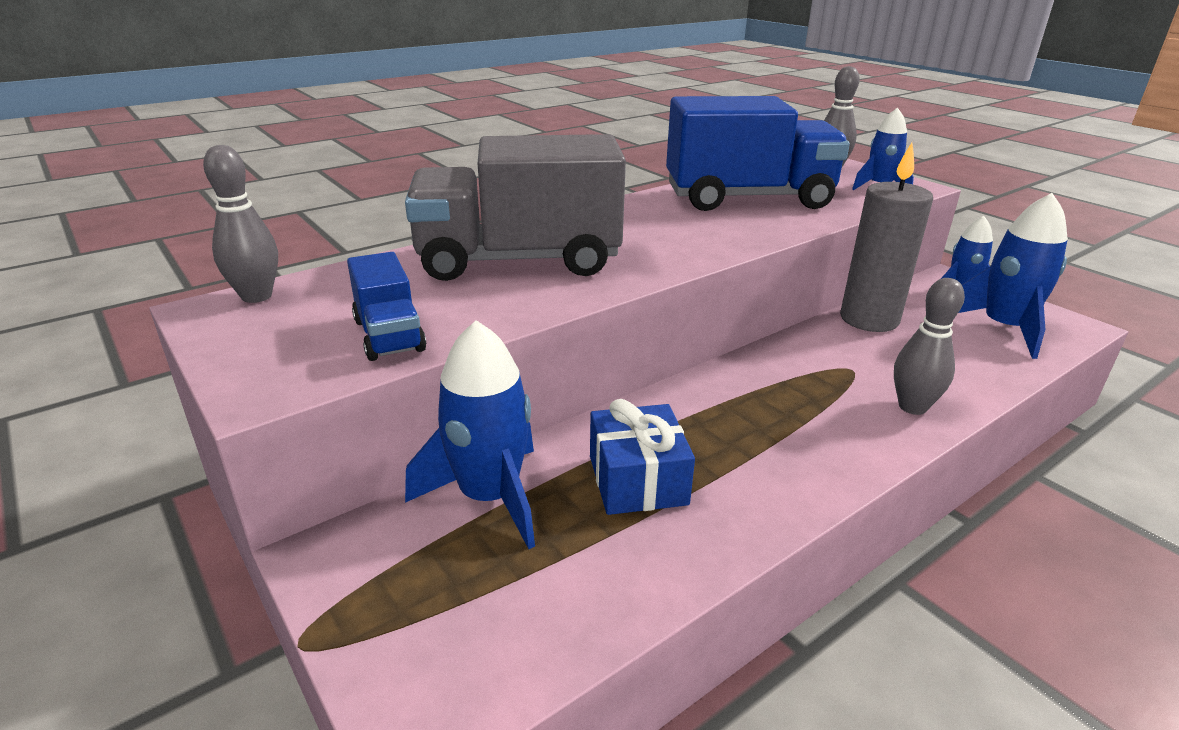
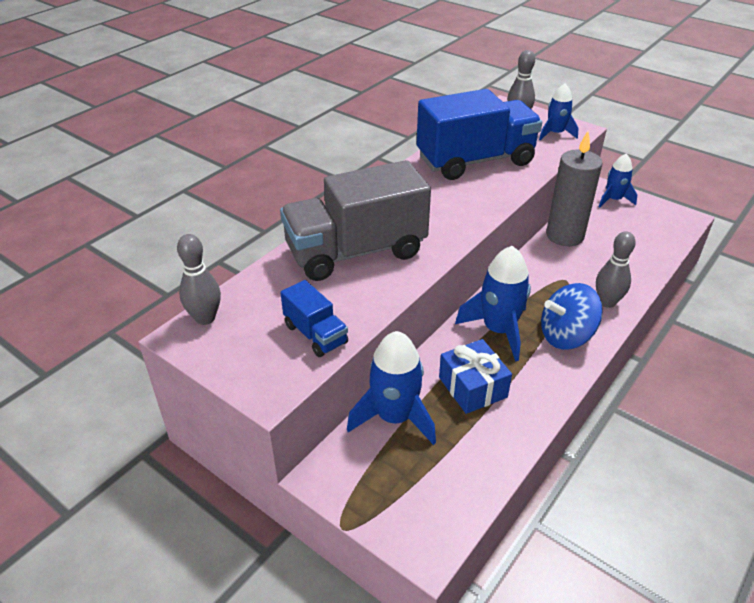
camera: 15 degrees left, 10 degrees up
(826, 439) = (566, 336): none -> blue spinning top
(1004, 328) = (645, 228): blue rocket -> blue rocket (498, 330)

